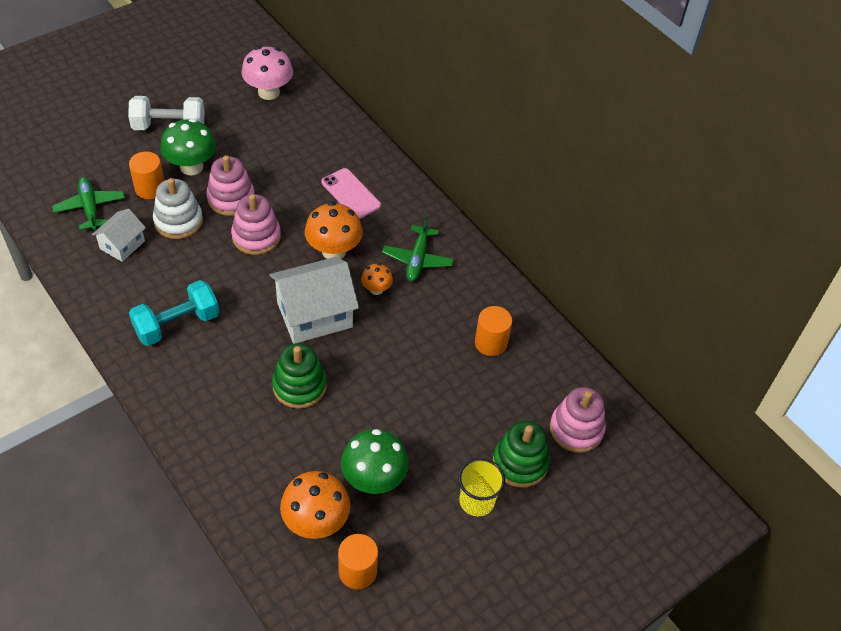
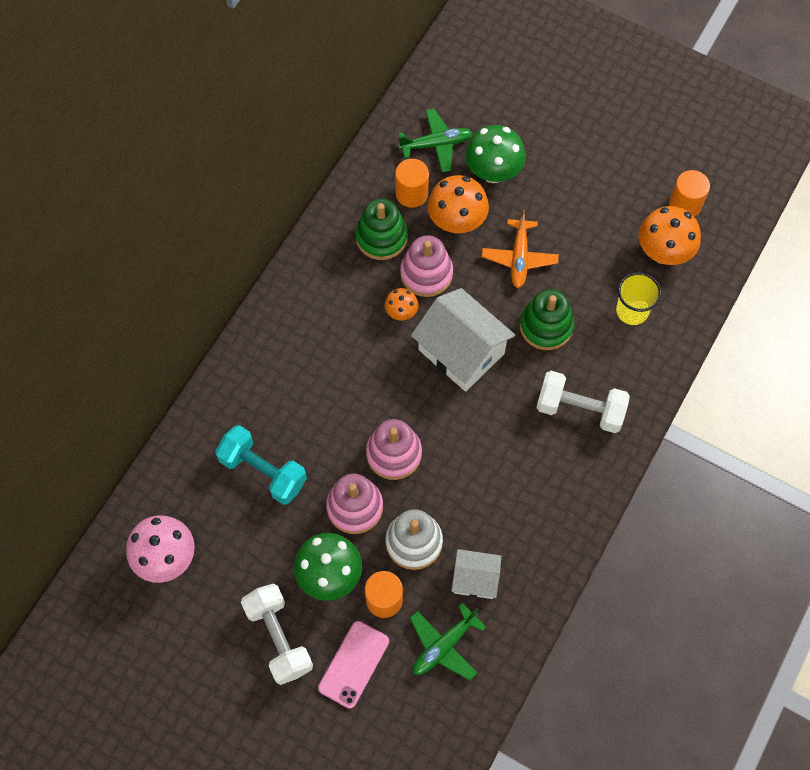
camera: 110 degrees left, 15 degrees up
(177, 324) = (540, 467): turquoise dumbbell -> turquoise dumbbell (263, 471)
(206, 375) = (580, 409): none -> white dumbbell
(334, 251) = (374, 372): orange mushroom -> orange mushroom (456, 221)
(351, 194) = (287, 392): pink phone -> pink phone (353, 664)
(374, 480) = (601, 227): green mushroom -> green mushroom (493, 172)
(379, 396) = (519, 258): none -> orange plane
(417, 259) = (344, 292): green plane -> green plane (436, 144)
(476, 501) = (575, 148): yellow cup -> yellow cup (632, 311)
(520, 463) = (522, 130): green stacking toy -> green stacking toy (381, 237)
(576, 429) = (466, 101): pink stacking toy -> pink stacking toy (426, 273)

